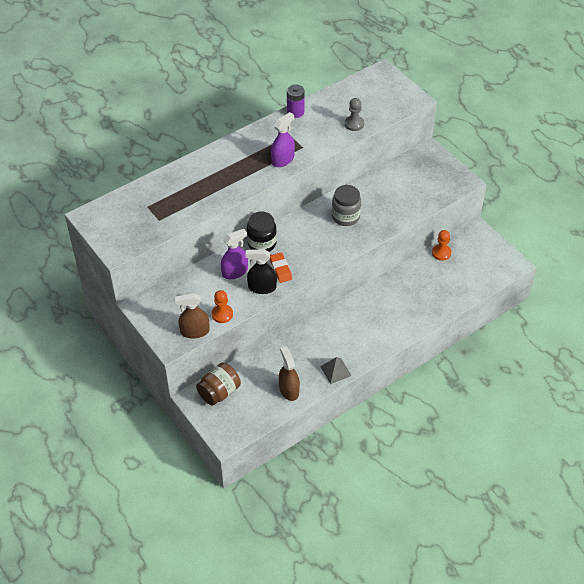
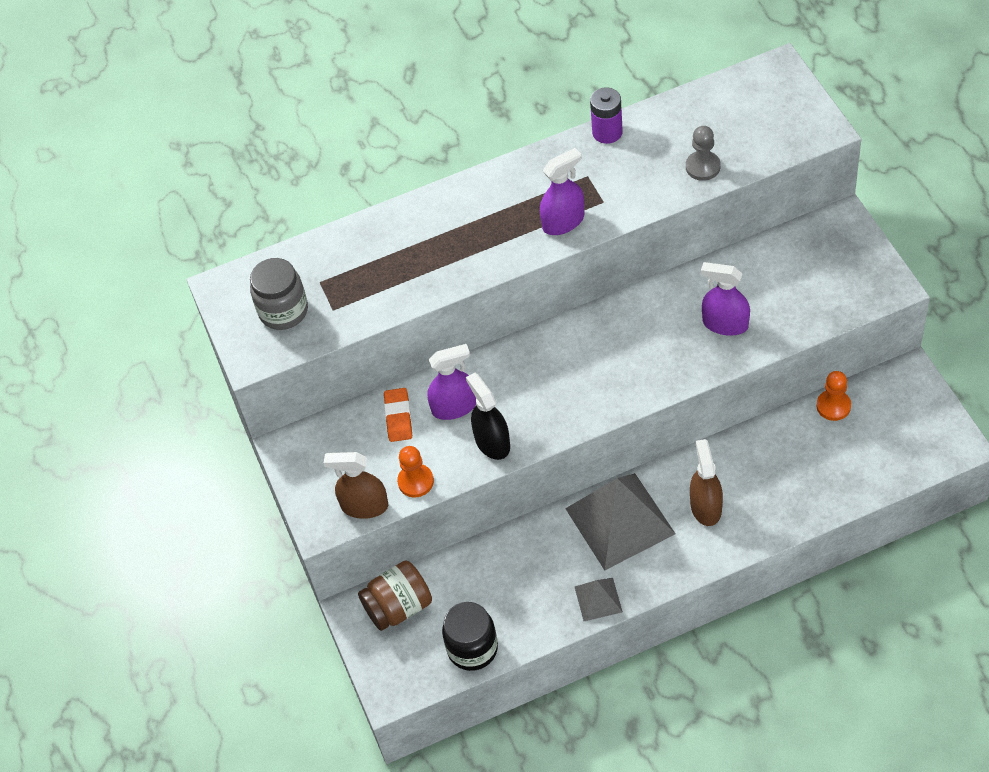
camera: 20 degrees right, 5 degrees up
(262, 243) = (511, 360): black jar -> black jar (472, 648)
(262, 287) = (492, 442): black spray bottle -> black spray bottle turned 45 degrees clockwise
(280, 269) = (531, 412): orange eraser -> orange eraser (398, 417)
(289, 390) = (512, 621): brown spray bottle -> brown spray bottle (706, 507)
(337, 328) = (620, 521): none -> grey pyramid
(345, 217) = (664, 329): grey jar -> grey jar (283, 311)
(379, 210) = (725, 324): none -> purple spray bottle

